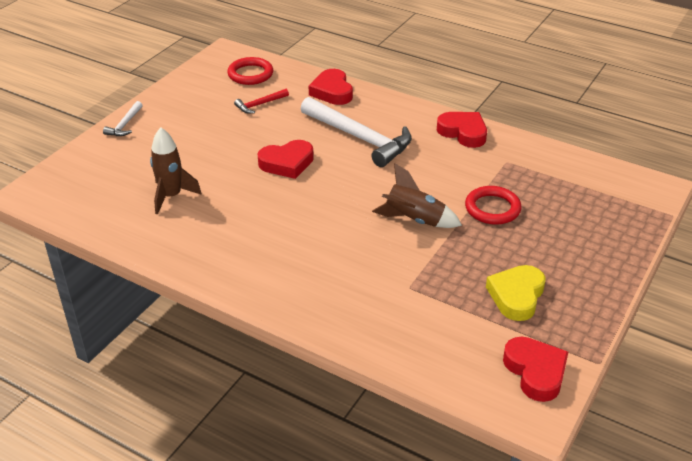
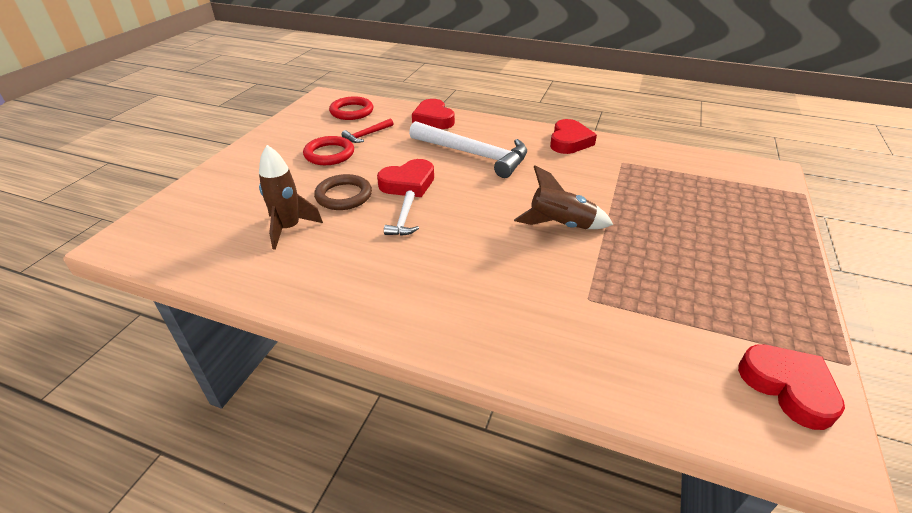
camera: 10 degrees left, 0 degrees up
(125, 124) = (230, 163): white hammer -> white hammer (403, 220)
(224, 169) = (344, 196): none -> brown ring
(463, 132) = (569, 141): red heart -> red heart turned 75 degrees clockwise
(492, 208) = (632, 205): red ring -> red ring (329, 154)
(516, 296) = (709, 294): yellow heart -> none

